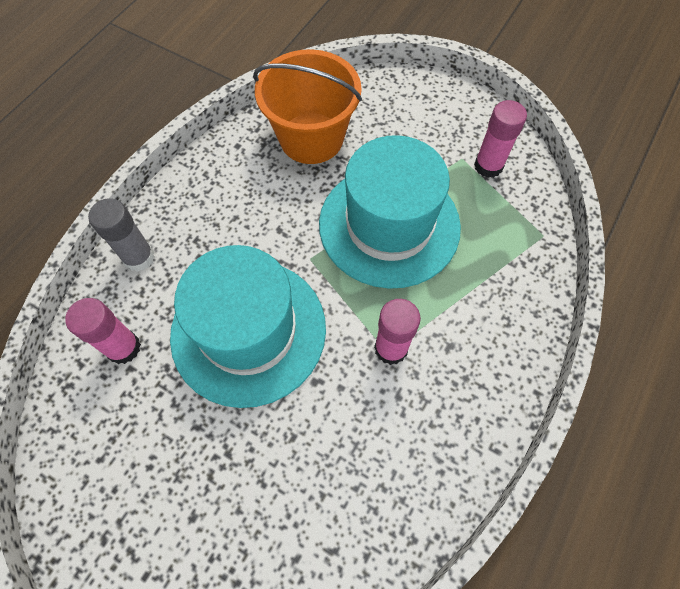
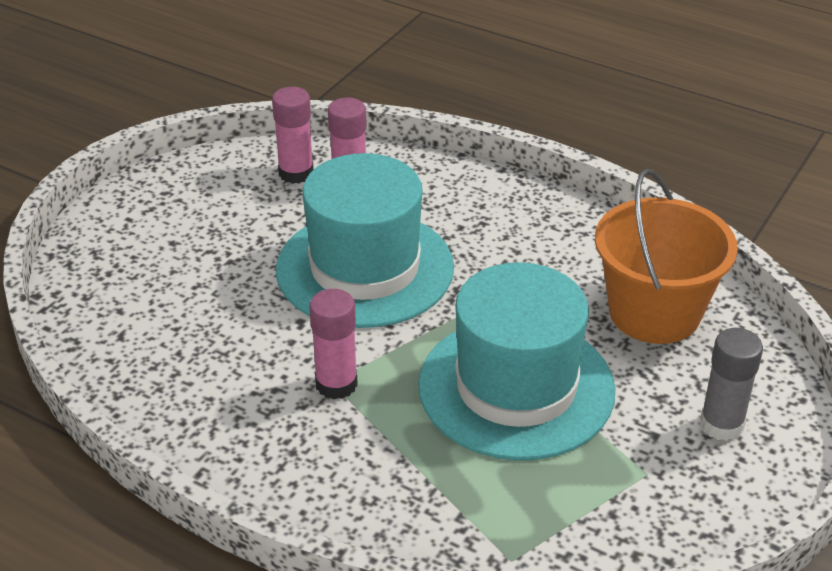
camera: 90 degrees right, 25 degrees down
(139, 257) = (457, 184): grey glue stick -> grey glue stick (721, 424)
(488, 166) = (636, 504): pink glue stick -> pink glue stick (296, 173)

